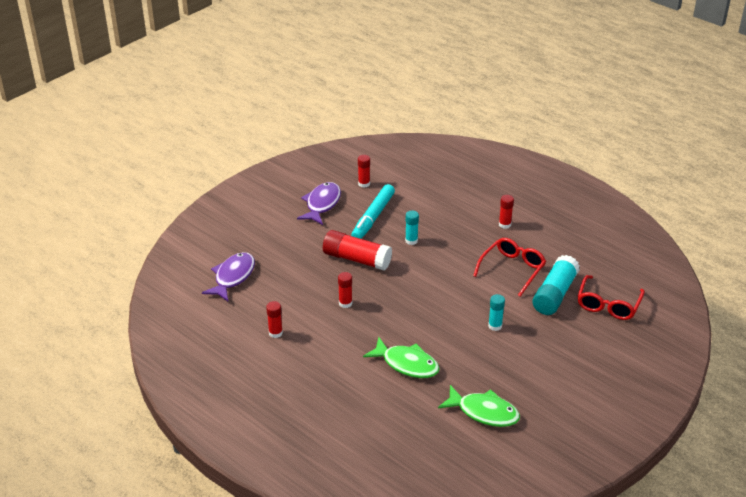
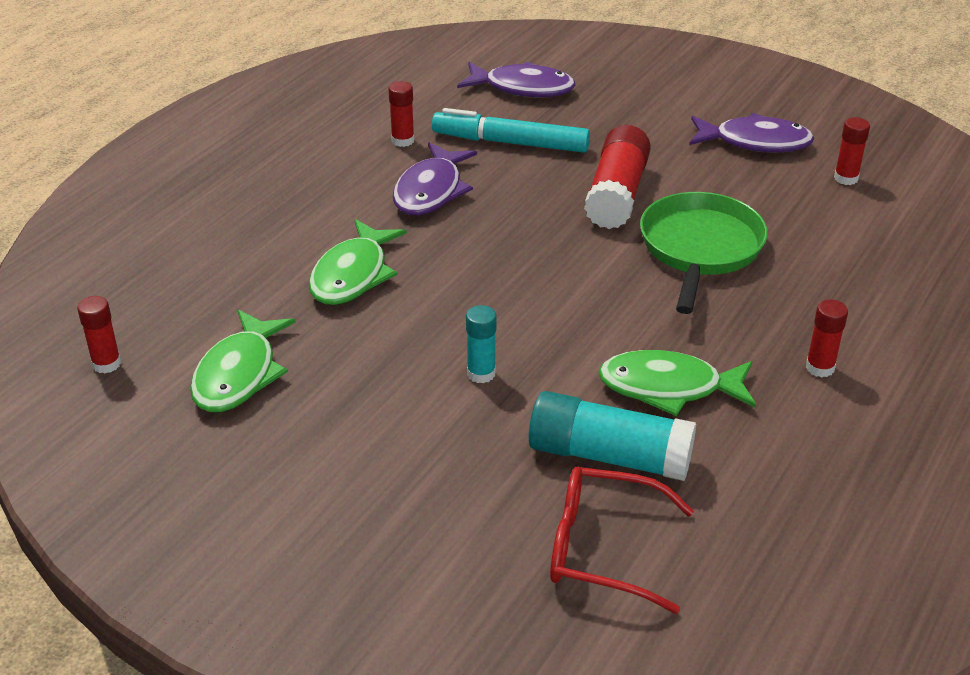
camera: 80 degrees right, 0 degrees up
(333, 326) = (431, 191): none -> purple fish
(345, 303) = (493, 196): red glue stick -> red glue stick (106, 364)
(373, 217) = (747, 199): turquoise marker -> turquoise marker (510, 143)
(411, 240) = (700, 249): turquoise glue stick -> green pan
(512, 269) = (668, 388): red glasses -> green fish

